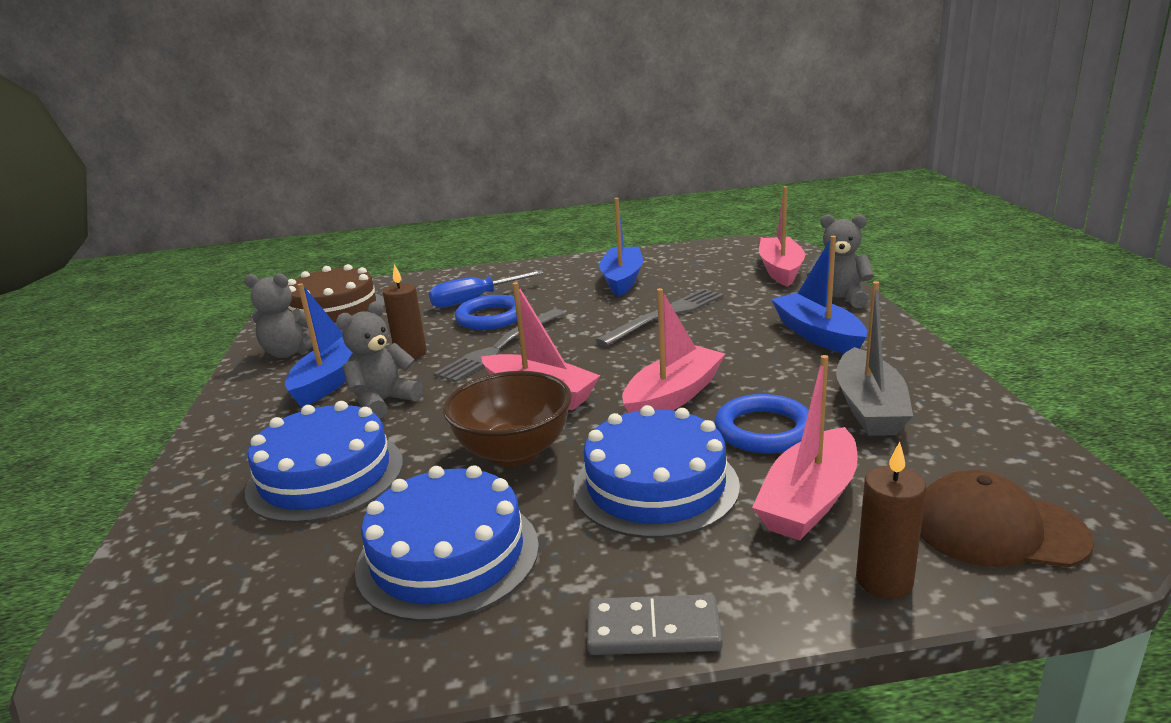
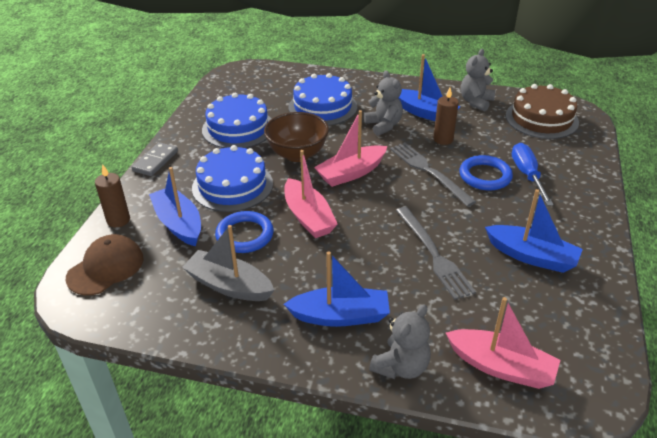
camera: 110 degrees right, 15 degrees up
(809, 500) = (179, 224): pink boat -> blue boat

